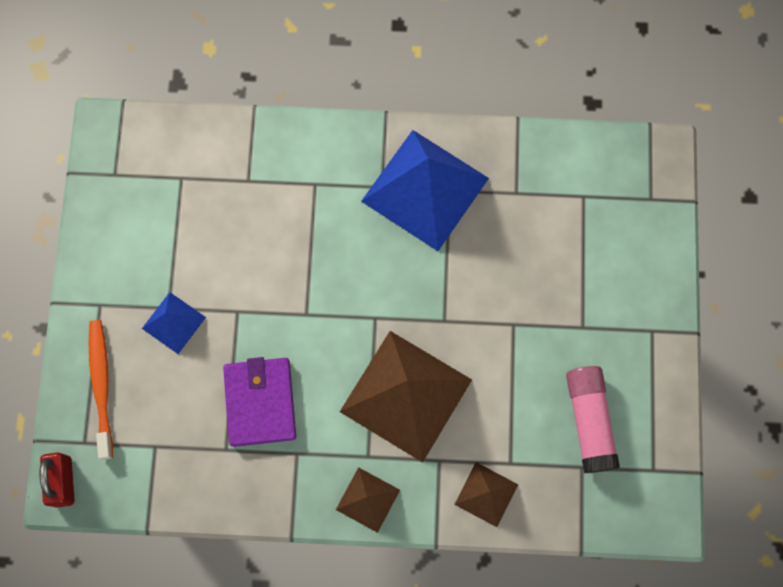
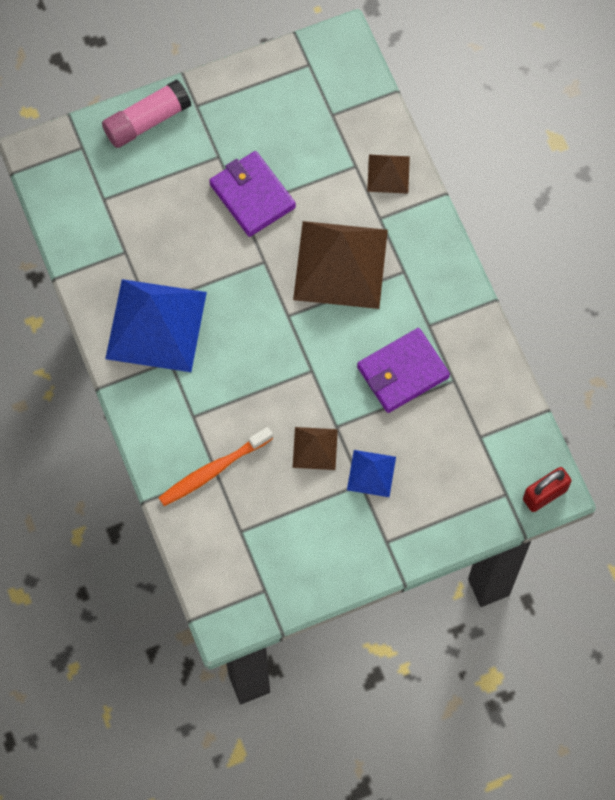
camera: 115 degrees left, 5 degrees down
(101, 385) = (453, 504): orange toothbrush -> orange toothbrush (213, 470)
(367, 499) = (437, 257): brown pyramid -> brown pyramid (315, 448)
(523, 341) = (252, 196): none -> purple wallet
(589, 421) = (293, 123): pink glue stick -> pink glue stick (147, 121)

